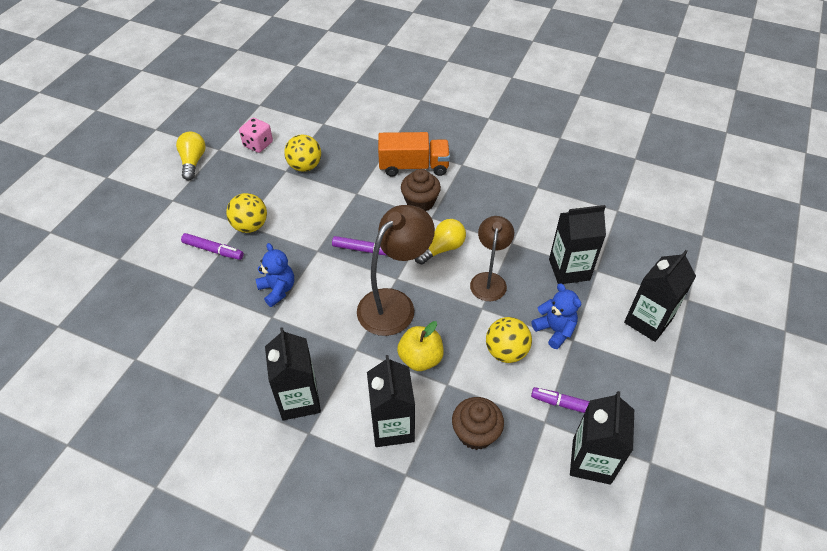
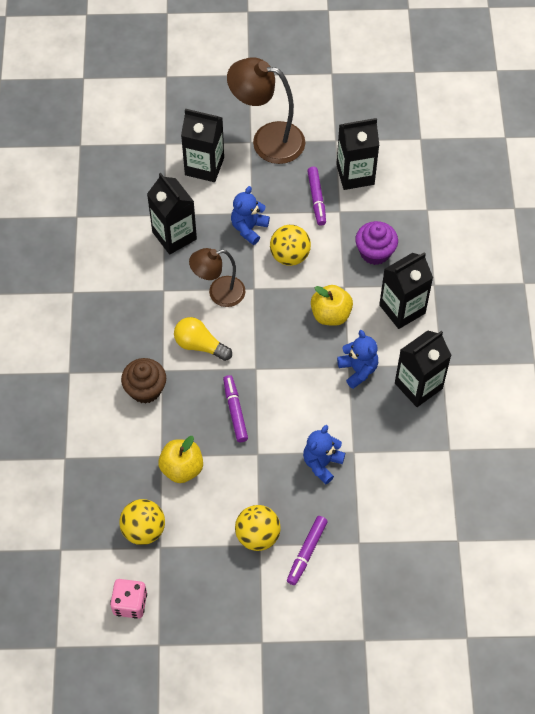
camera: 115 degrees left, 10 degrees up
(193, 162) = (193, 660): yellow light bulb -> none
(213, 250) = (306, 552): purple marker -> purple marker turned 150 degrees counterclockwise
(337, 201) = (182, 468): none -> yellow apple
(348, 355) = (358, 370): none -> blue teddy bear
(394, 304) = (285, 358): brown lamp -> brown lamp (267, 140)
(414, 166) = (93, 418): orange truck -> none
(475, 433) = (375, 252): brown cupcake -> purple cupcake

